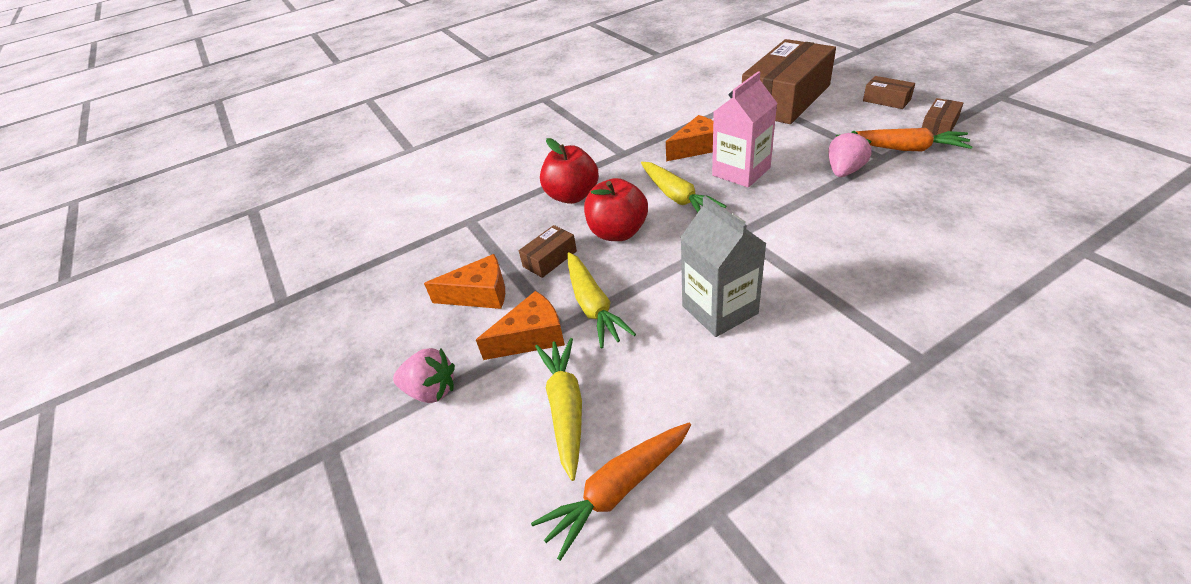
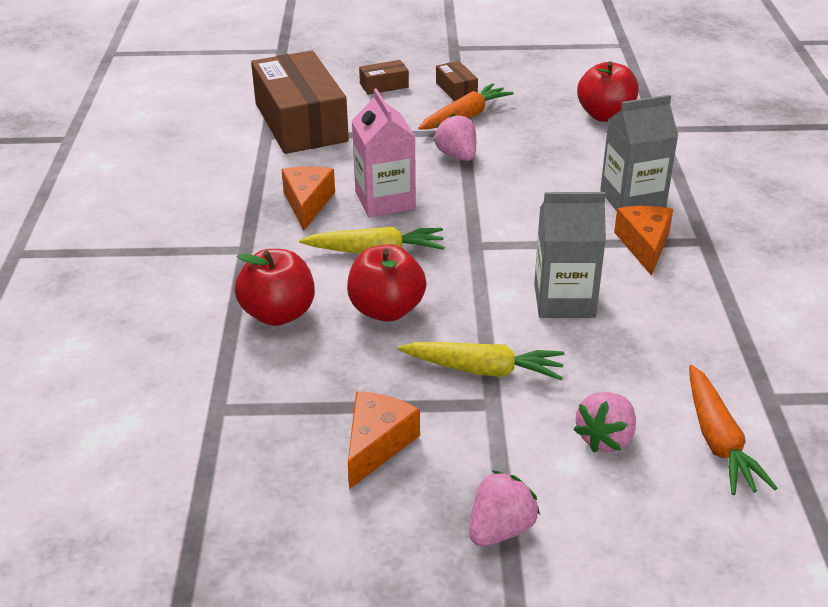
camera: 65 degrees left, 5 degrees down
(531, 337) = (488, 427): orange cheese -> orange cheese (644, 245)
(550, 259) = (375, 371): brown box -> none
(565, 408) = (605, 438): yellow carrot -> pink strawberry
(924, 285) = (632, 200): none -> grey carton
(1042, 210) = (605, 116): none -> red apple

